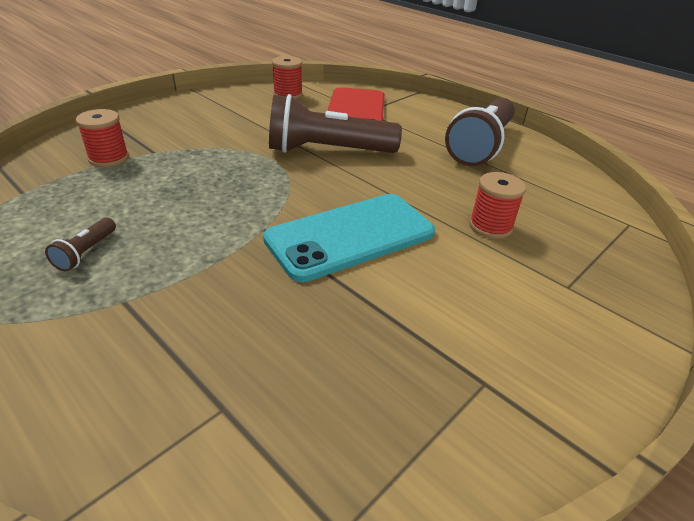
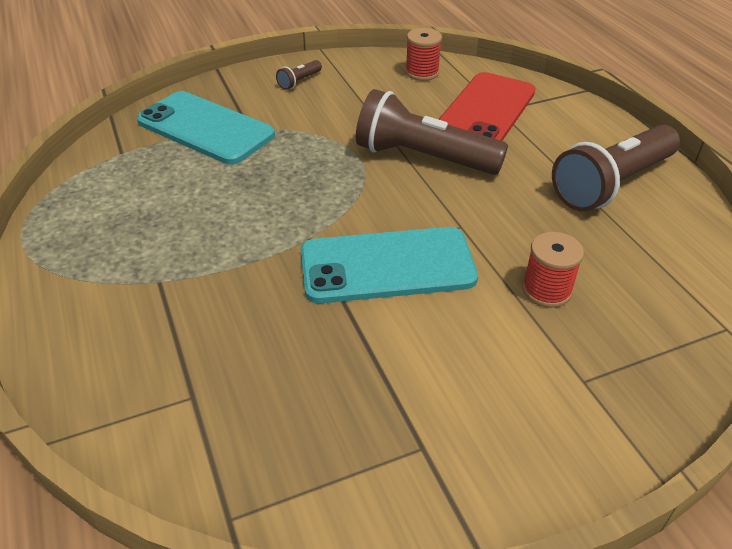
camera: 25 degrees right, 5 degrees up
(86, 253) = (148, 227): brown flashlight -> brown flashlight (299, 81)
(109, 158) = (205, 128): red spool -> turquoise phone

